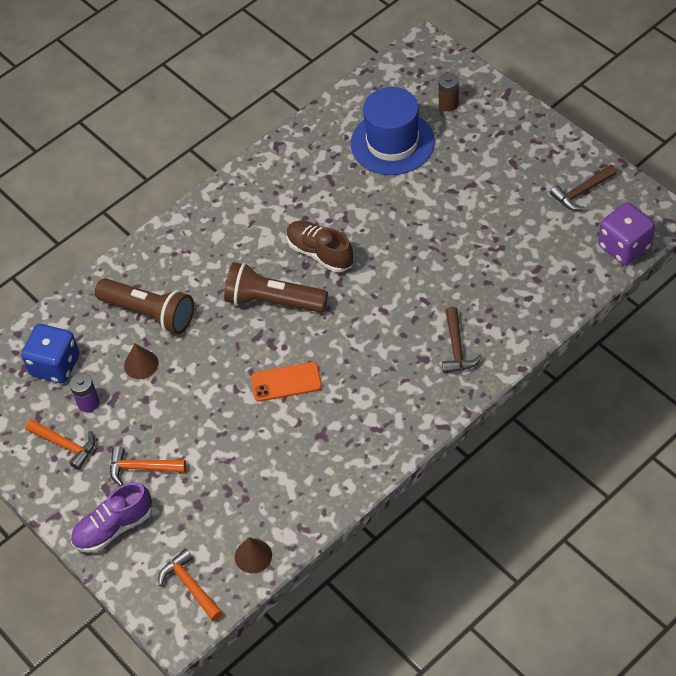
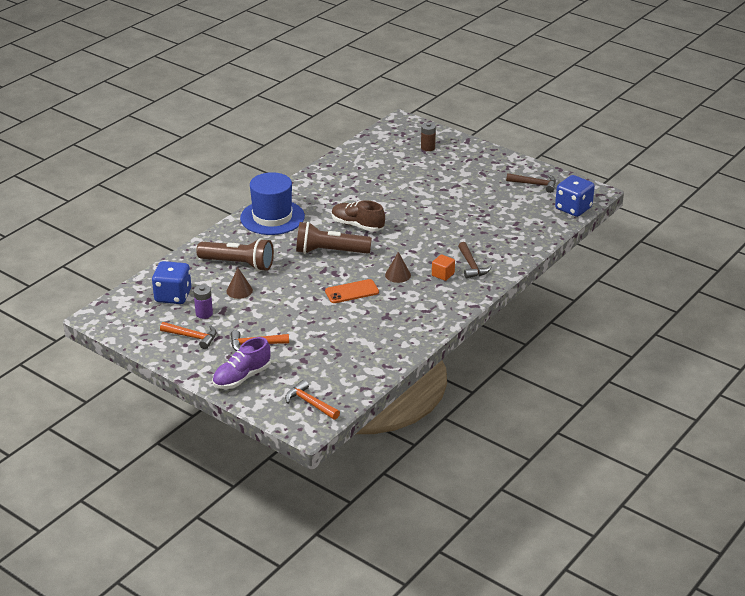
camera: 15 degrees left, 20 degrees down
(253, 556) = (353, 383): brown cone -> brown cone (398, 275)
(392, 143) = (393, 168): blue hat -> blue hat (272, 217)
(414, 361) = (443, 274): none -> orange cube
(581, 192) = (535, 184): brown hammer -> brown hammer turned 120 degrees counterclockwise
(624, 246) = (573, 208): purple dice -> blue dice

